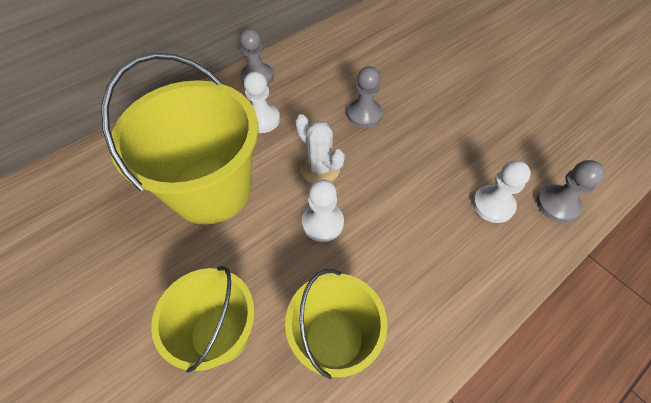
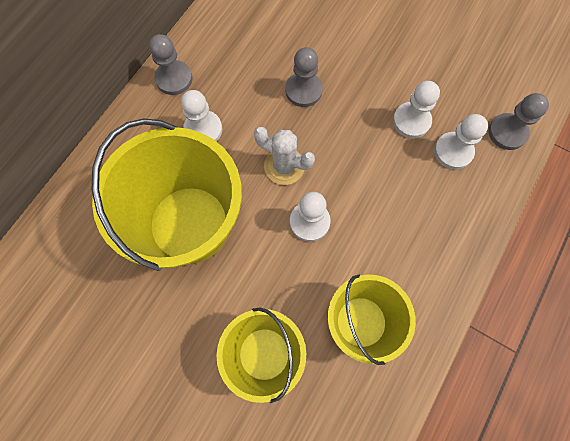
camera: 20 degrees left, 15 degrees up
(458, 166) = (411, 121): none -> white pawn

